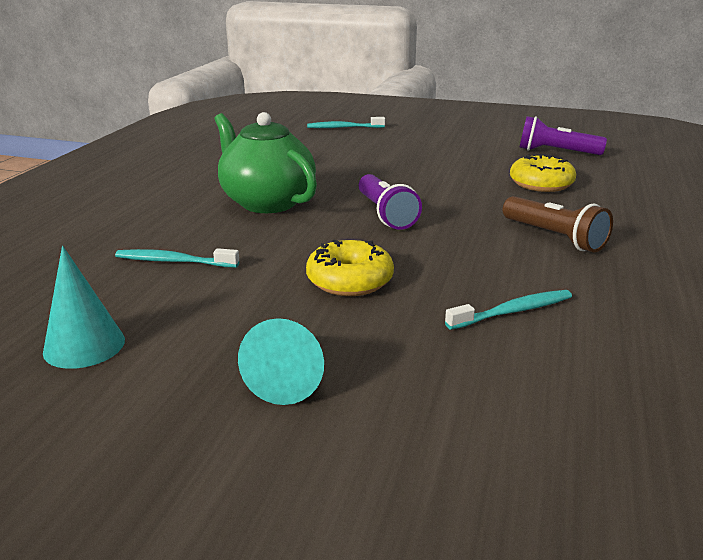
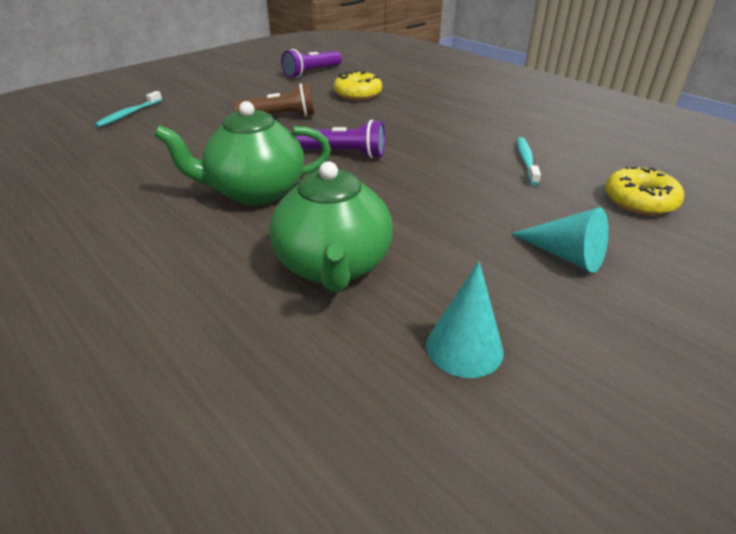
camera: 60 degrees left, 10 degrees up
(174, 261) = (333, 266): turquoise toothbrush -> green teapot
(350, 280) = (443, 197): yellow donut -> yellow donut (639, 201)
(554, 237) = (441, 118): brown flashlight -> brown flashlight (280, 117)

